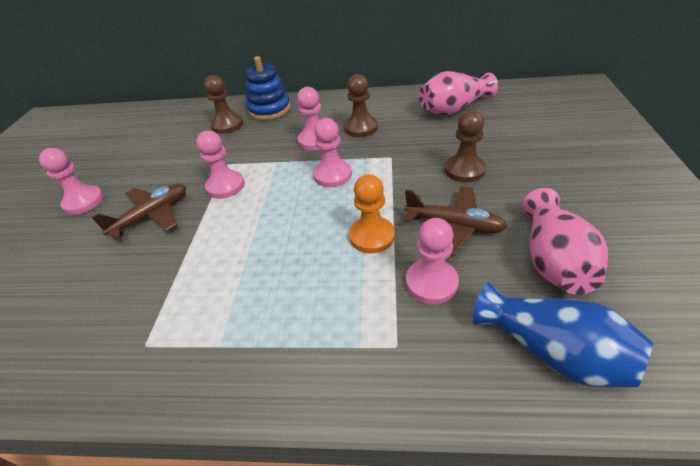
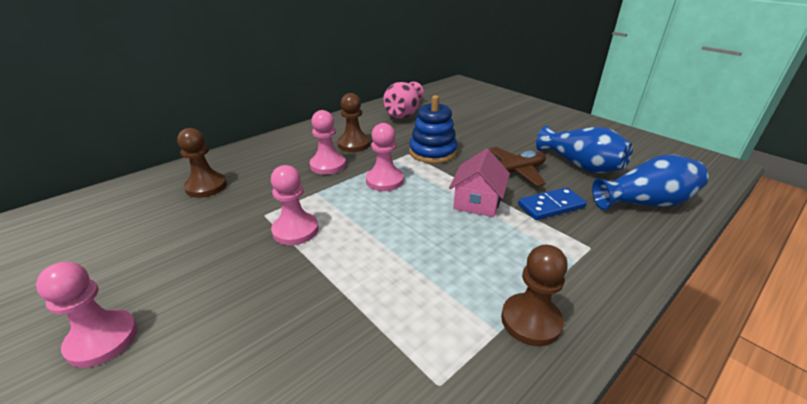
camera: 50 degrees left, 10 degrees down
(152, 216) = (248, 294): brown plane -> none
(269, 109) = (237, 160): blue stacking toy -> blue stacking toy (432, 152)
(372, 236) = (477, 202): orange pawn -> pink house
(431, 283) = (551, 206): pink pawn -> blue domino
(464, 170) = (467, 143): brown pawn -> brown pawn (531, 321)
(553, 260) = (580, 165): pink vase -> blue vase

